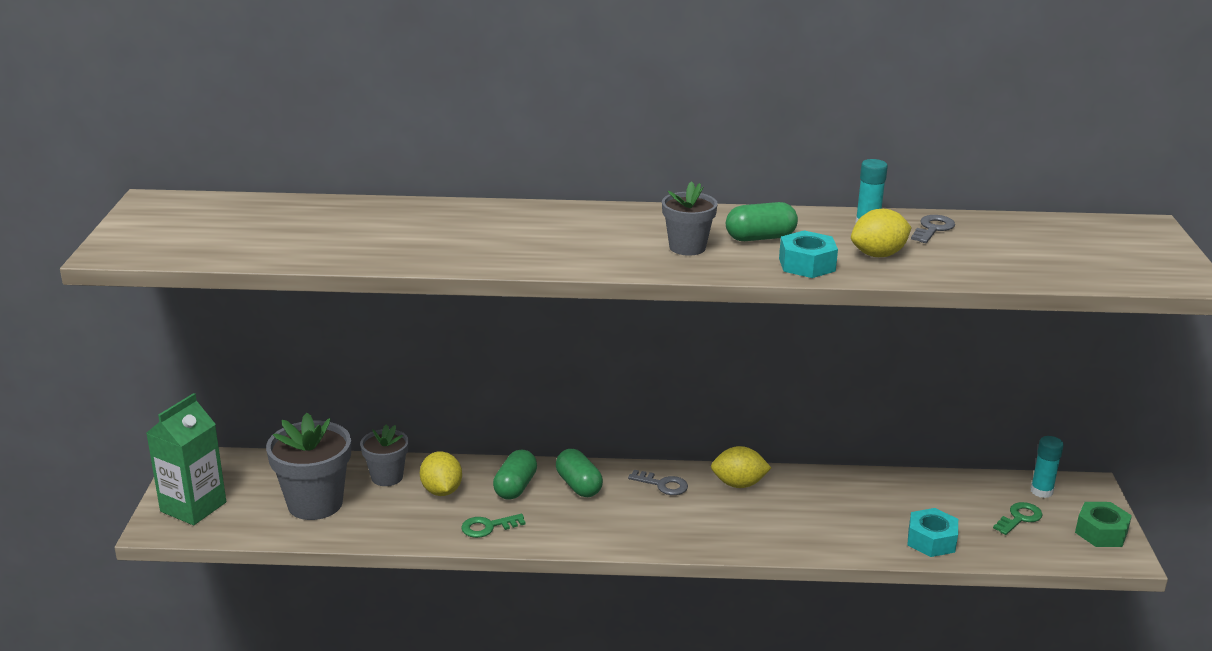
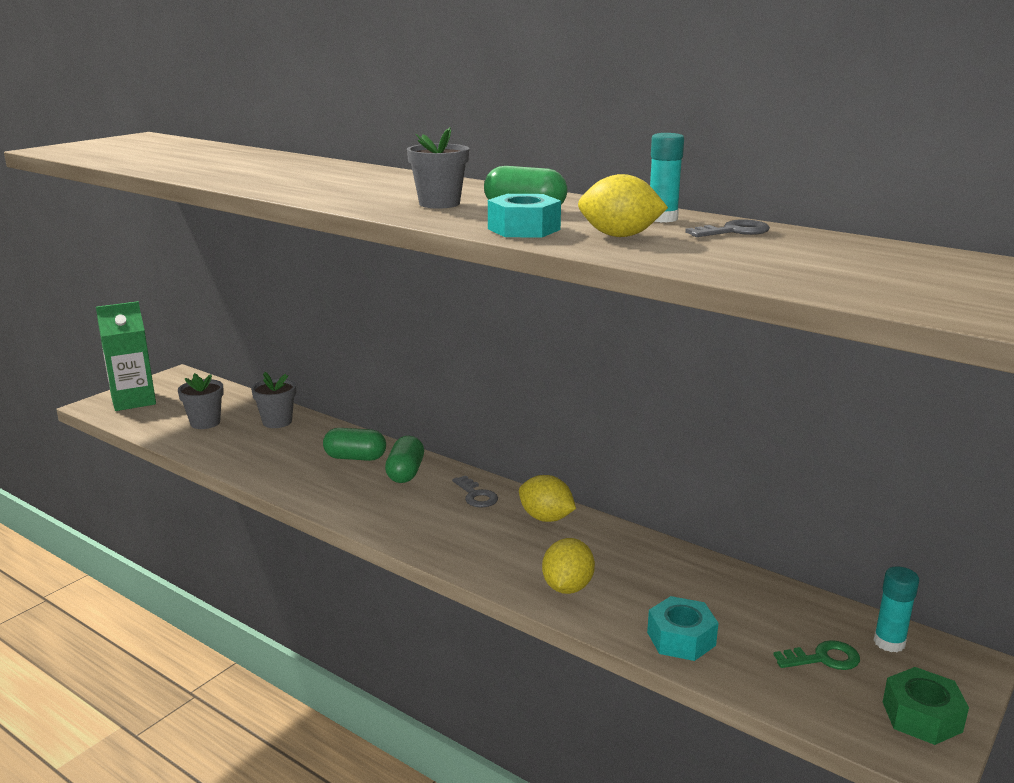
camera: 35 degrees right, 5 degrees down
(315, 503) = (205, 423): grey flower pot -> grey flower pot, size x0.60
(441, 491) = (299, 442): yellow lemon -> yellow lemon (567, 587)
(488, 527) = (292, 477): green key -> none
(515, 487) = (355, 458): green capsule -> green capsule turned 45 degrees clockwise

